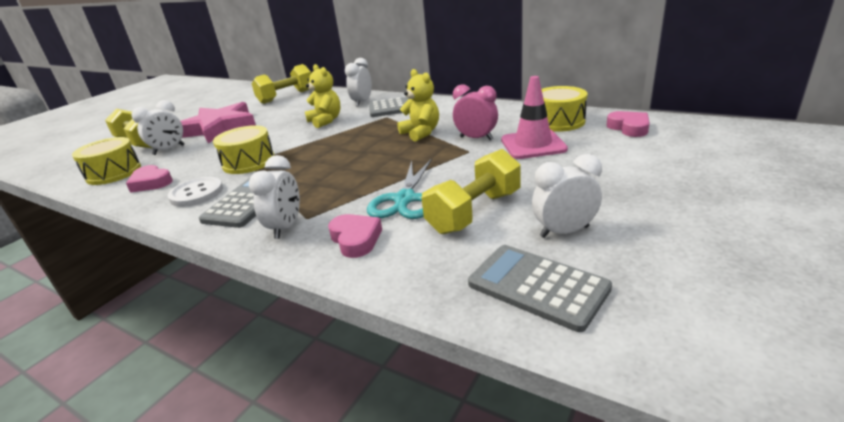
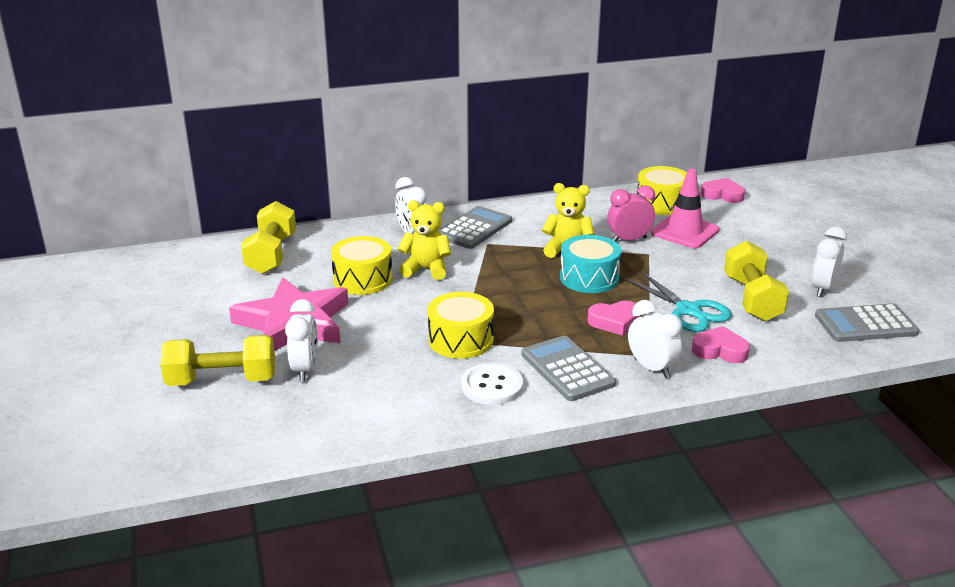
camera: 50 degrees left, 0 degrees up
(114, 173) = (311, 418): yellow drum -> yellow drum (363, 279)
(151, 183) = (403, 403): pink heart -> pink heart (614, 322)
(393, 153) = (589, 278): none -> turquoise drum

